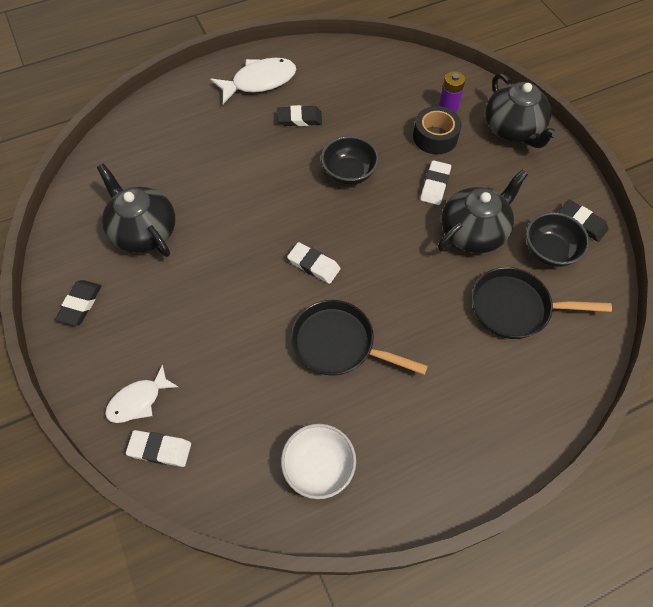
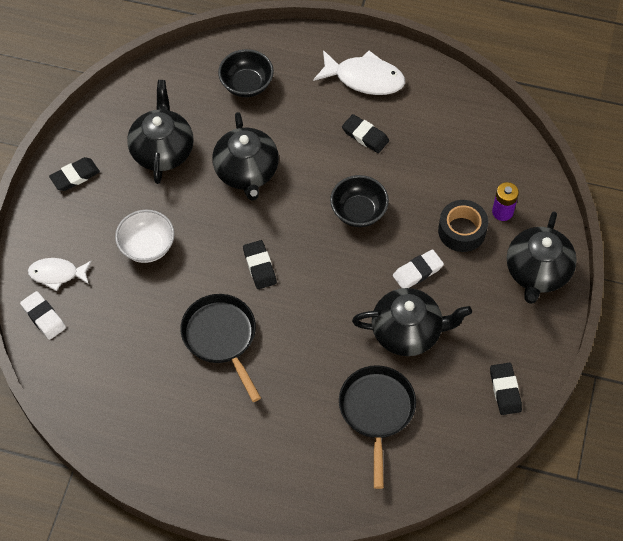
camera: 40 degrees right, 0 degrees up
(232, 202) = (247, 172): none -> black teapot
(314, 265) = (259, 266): white eraser -> black eraser
(318, 467) = (130, 407): white bowl -> white bowl (147, 246)
(515, 307) = (377, 412): black pan -> black pan turned 45 degrees clockwise
(549, 251) = (452, 392): black bowl -> black bowl (246, 84)

